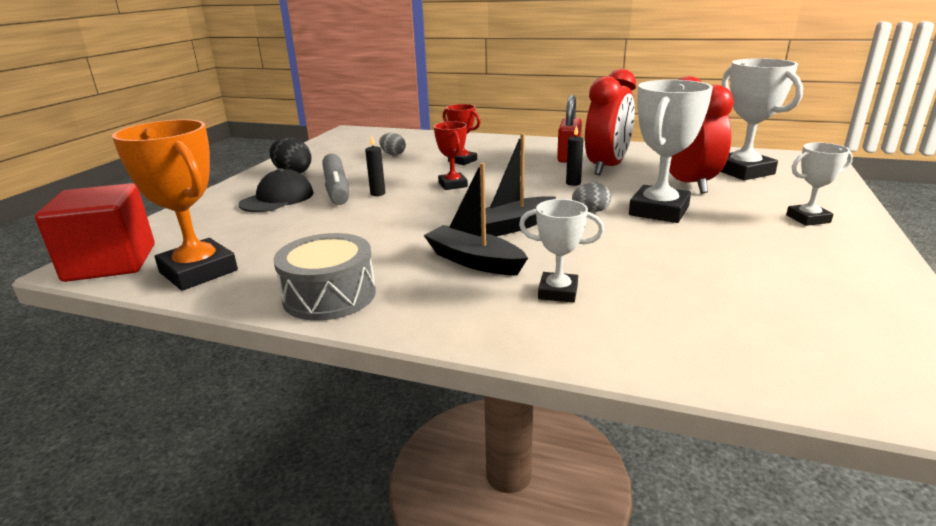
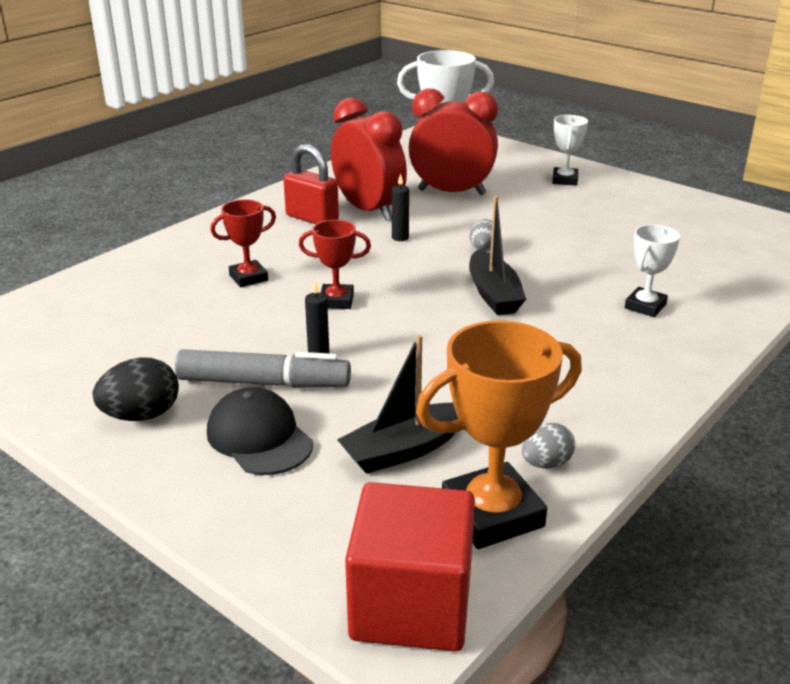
camera: 70 degrees left, 5 degrees up
(329, 295) = (602, 420): grey drum -> none
(393, 154) = (154, 319): grey egg -> grey egg (546, 463)
(474, 261) = (565, 330): black boat -> black boat (404, 450)
(659, 211) = (507, 223): white trophy -> none

